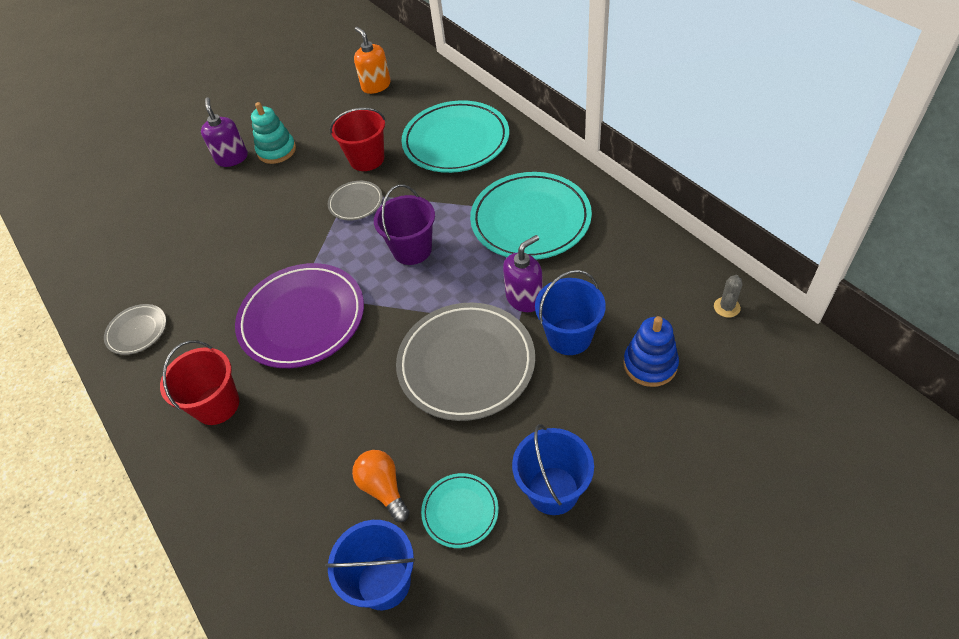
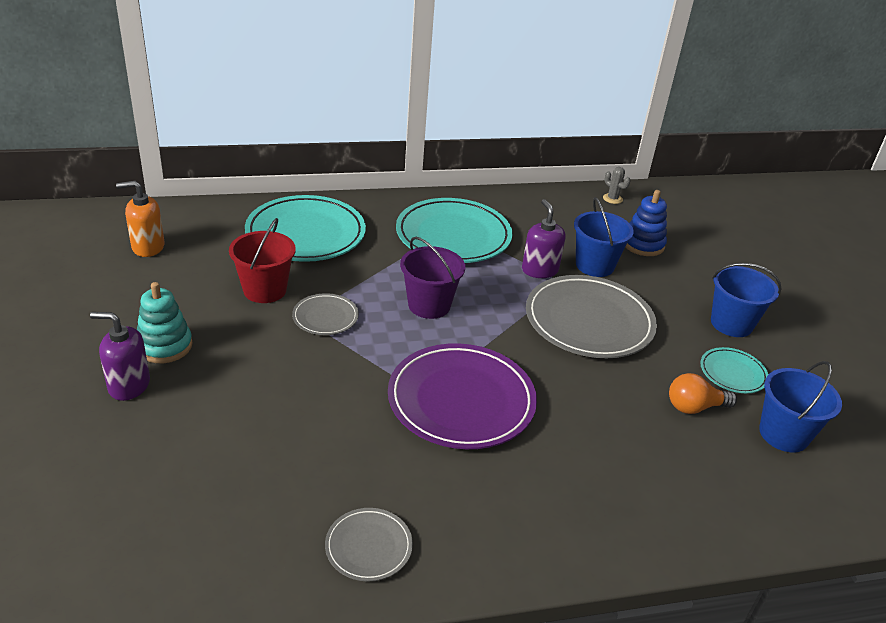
camera: 75 degrees left, 15 degrees down
(217, 405) = (537, 496): red bucket -> none

